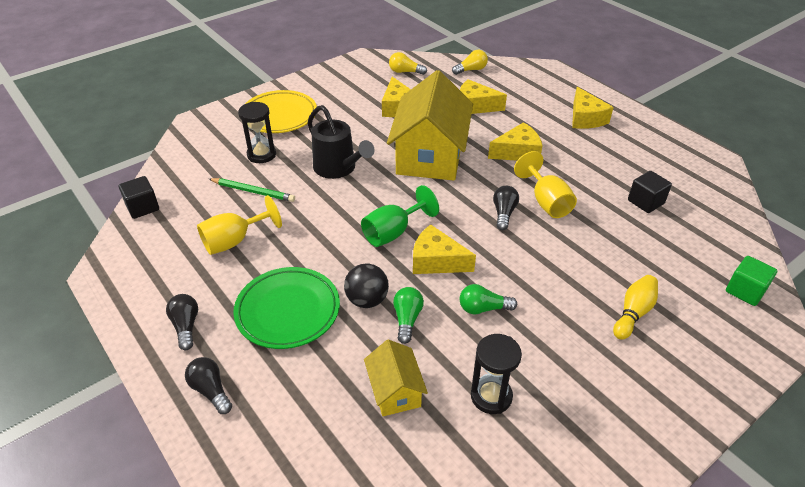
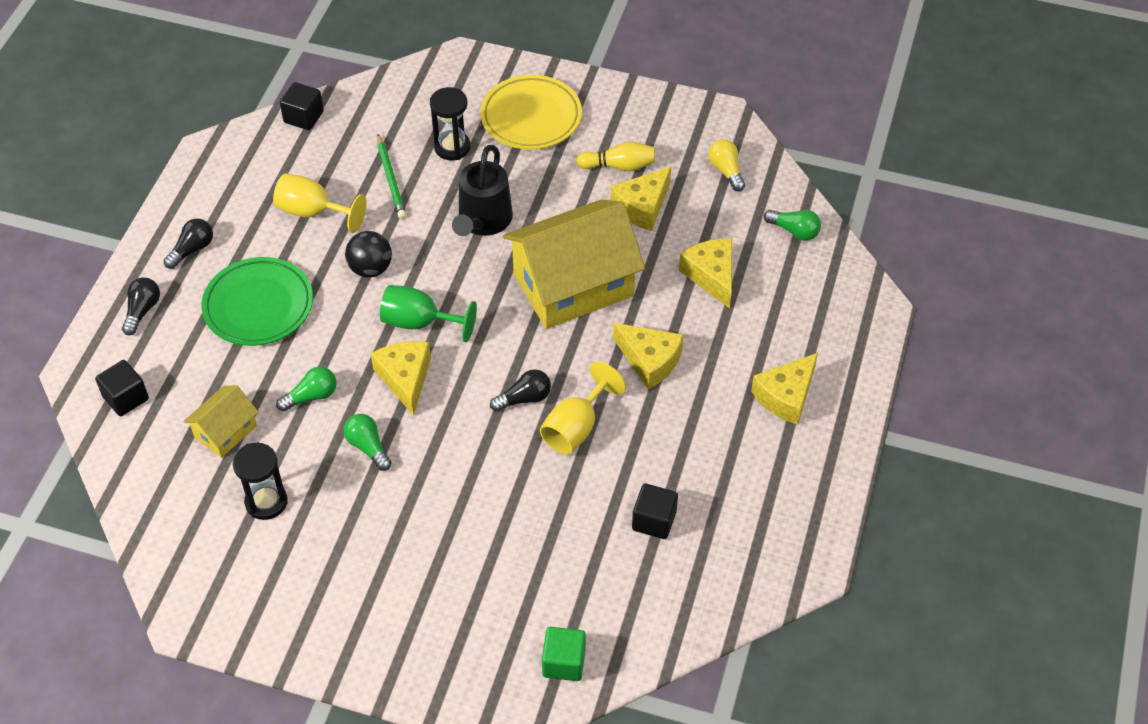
camera: 55 degrees right, 10 degrees up
(294, 449) = (126, 398): none -> black cube
(367, 300) = (313, 354): black ball -> black ball (370, 268)
(471, 70) = (794, 231): yellow light bulb -> green light bulb
(633, 313) = (452, 572): yellow bowling pin -> yellow bowling pin (619, 166)

